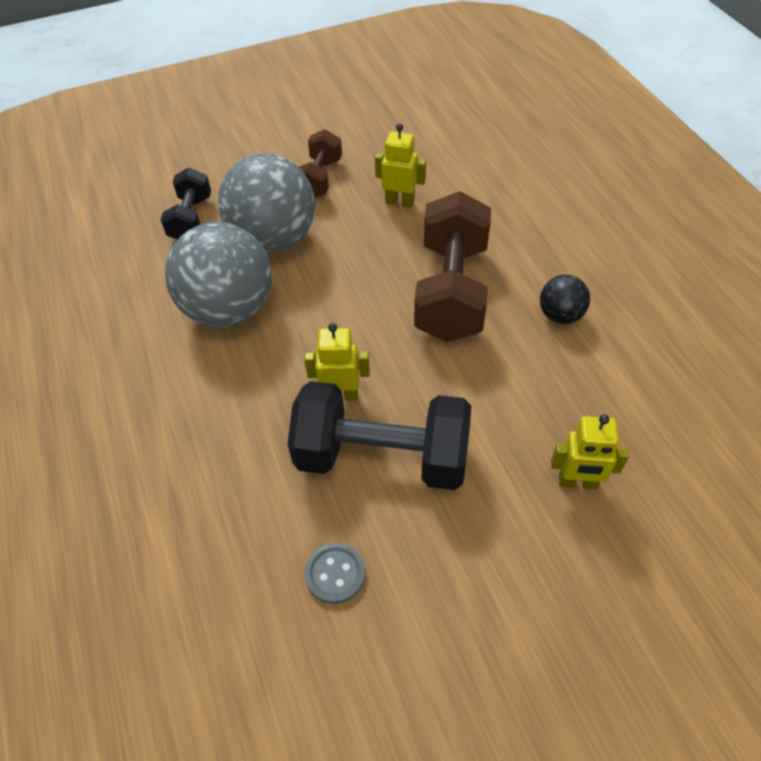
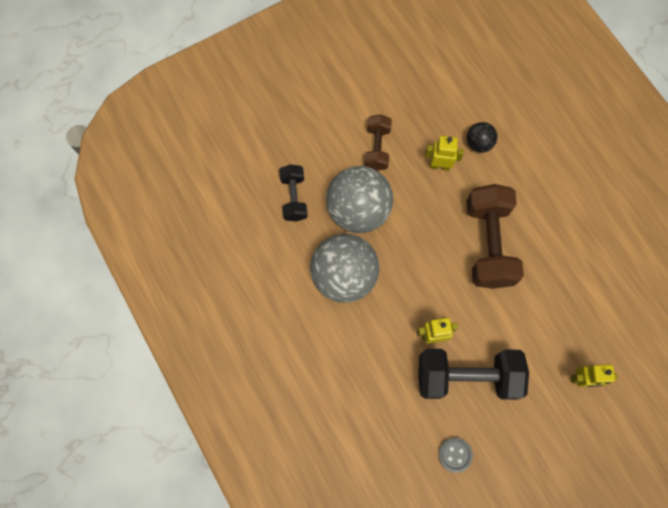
camera: 10 degrees left, 20 degrees up
(560, 315) = (561, 256): black ball -> black ball (478, 143)

